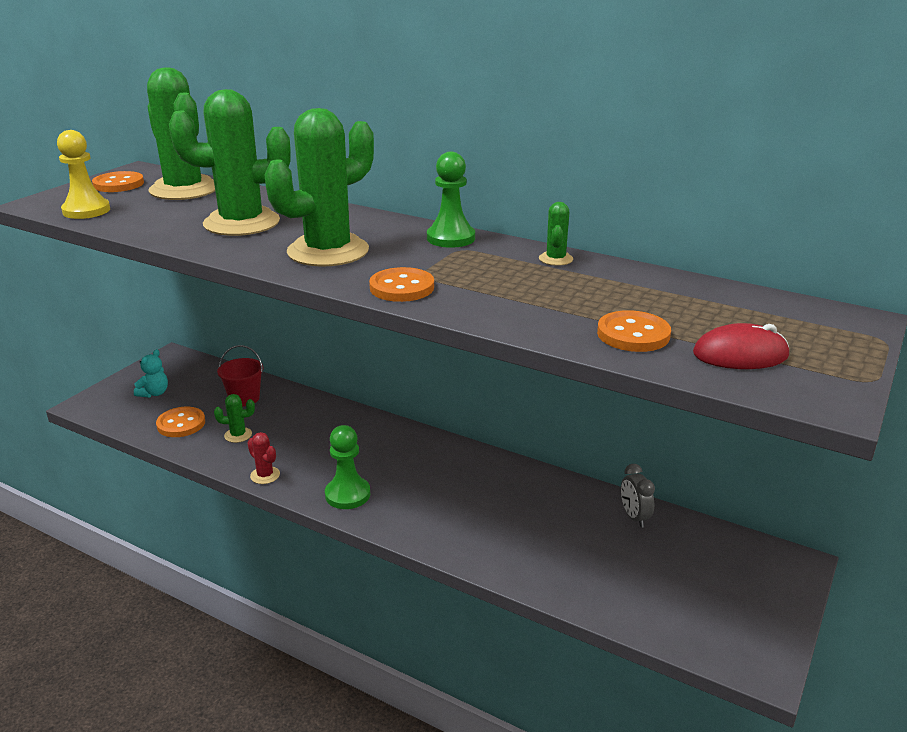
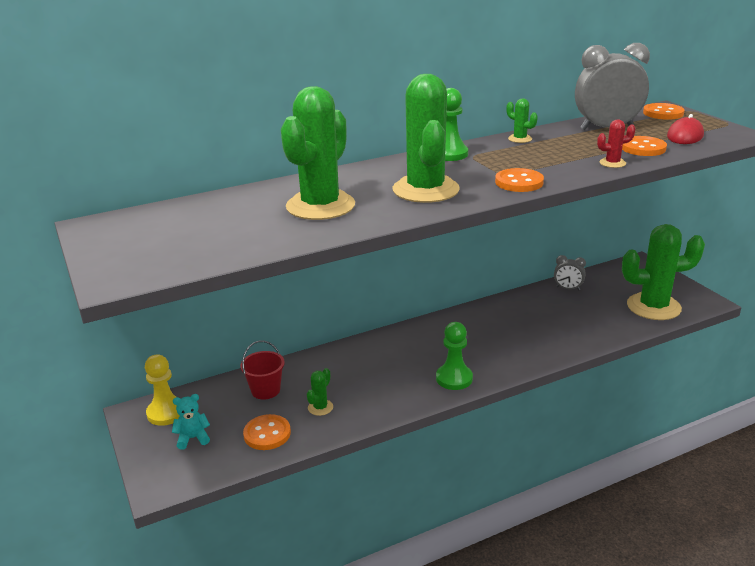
camera: 55 degrees left, 0 degrees up
(86, 211) = (182, 260): yellow pawn -> yellow pawn (166, 413)
(118, 184) = (123, 238): orange button -> orange button (663, 113)
(154, 393) = (193, 438): turquoise teddy bear -> turquoise teddy bear turned 75 degrees counterclockwise
(184, 189) = (193, 214): green cactus -> green cactus (653, 307)
(265, 475) = (393, 408): red cactus -> red cactus (612, 163)
(683, 297) = (606, 128): none -> grey clock

